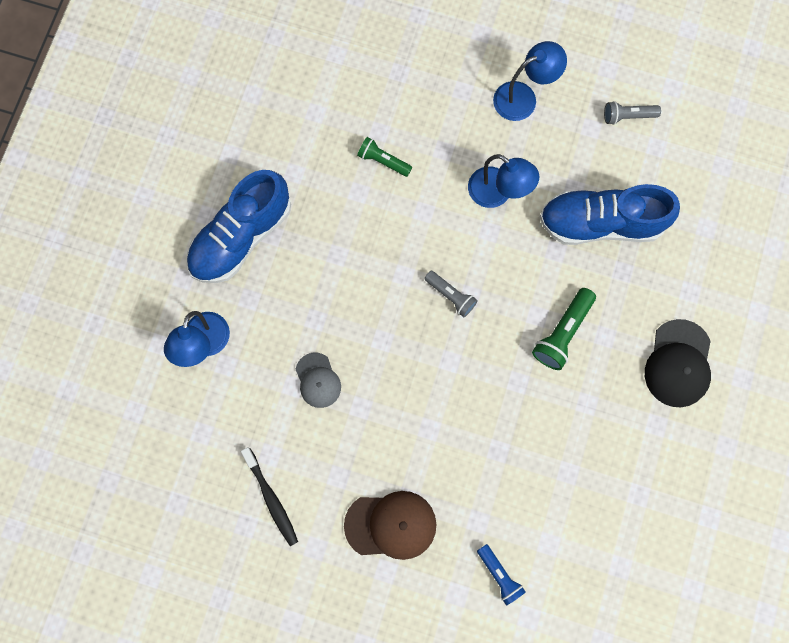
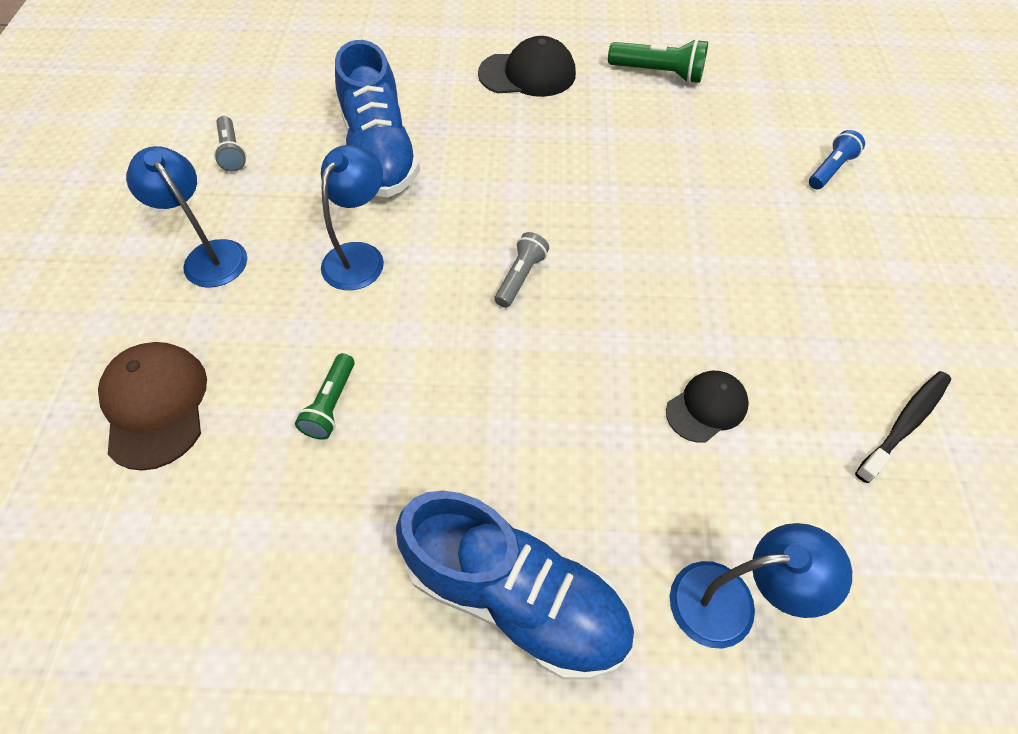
camera: 105 degrees left, 20 degrees down
(318, 380) = (706, 407): grey cap -> black cap
(391, 525) = (845, 277): brown cap -> brown cap (156, 405)
(562, 333) = (529, 164): green flashlight -> green flashlight (658, 73)

